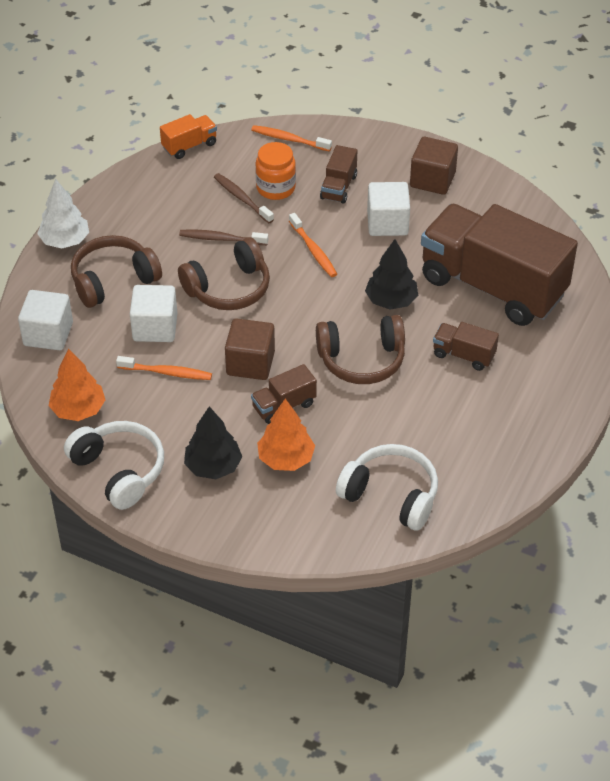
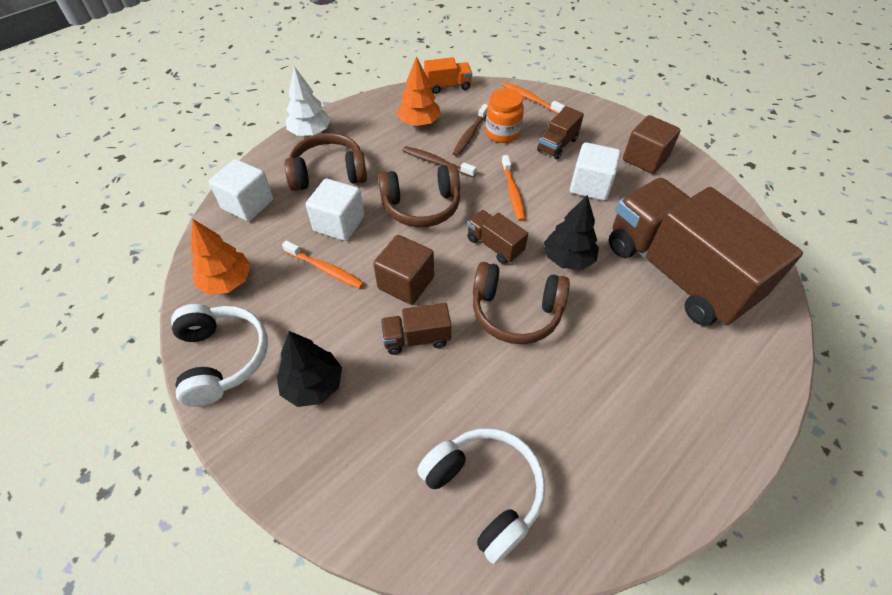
camera: 20 degrees right, 5 degrees up
(242, 198) = (470, 135): brown toothbrush -> brown toothbrush turned 135 degrees counterclockwise
(286, 458) = (390, 401): orange tree -> orange tree (419, 123)
(463, 355) = (625, 339): brown truck -> brown truck (495, 245)

